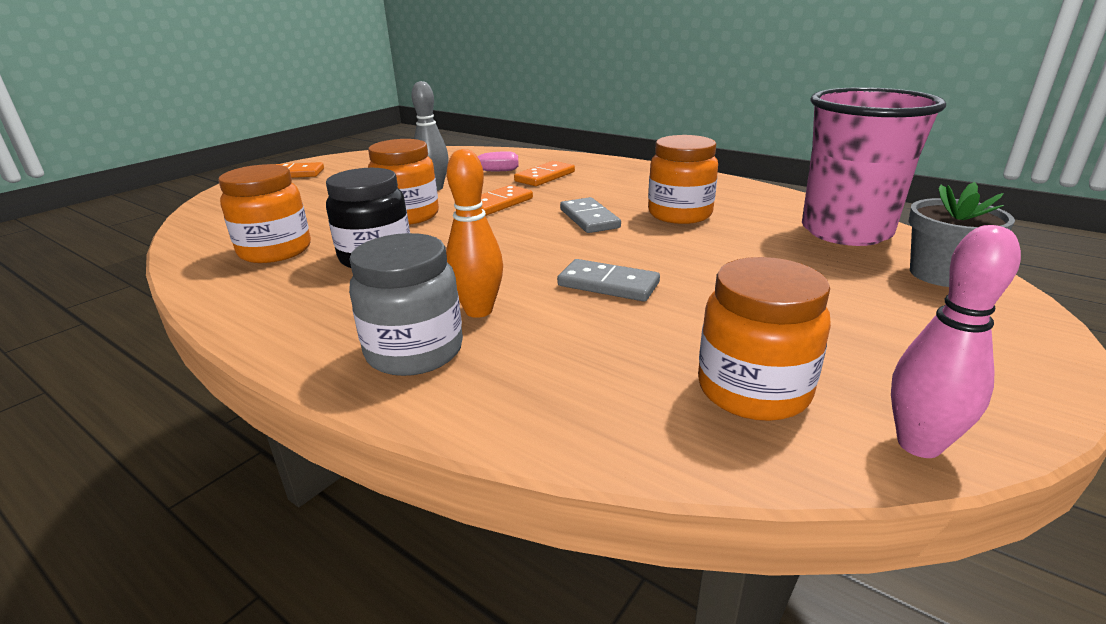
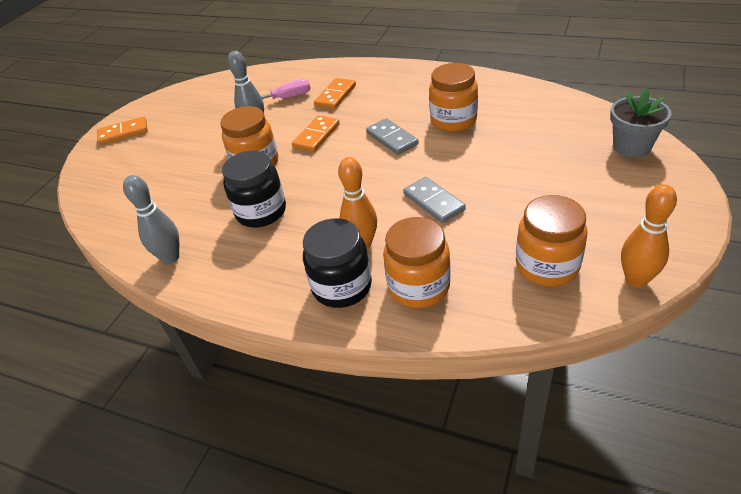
camera: 10 degrees left, 15 degrees up
(229, 279) = (170, 257): none -> grey bowling pin
(275, 251) = (181, 222): orange jar -> orange jar (418, 287)
(414, 351) = (342, 287): grey jar -> black jar
(608, 284) = (433, 202): grey domino -> grey domino turned 45 degrees clockwise
(845, 232) = (568, 116): pink cup -> none
(919, 444) = (636, 280): pink bowling pin -> orange bowling pin

